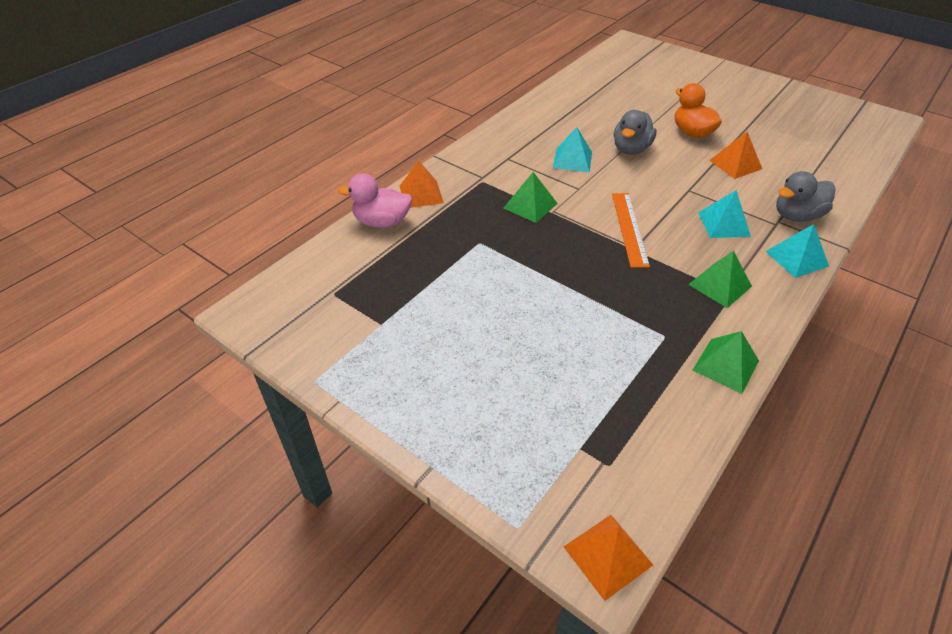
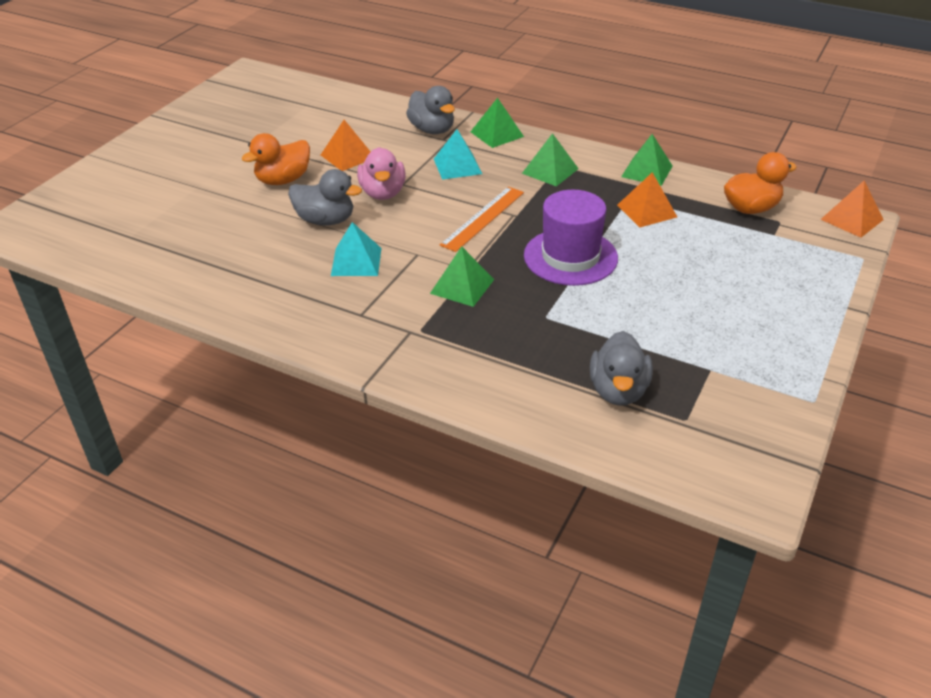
camera: 100 degrees left, 5 degrees down
(380, 265) = (618, 390): none -> grey duck
(382, 222) = (536, 407): pink duck -> pink duck (383, 193)
(421, 194) = (463, 381): orange pyramid -> orange pyramid (646, 211)
(560, 271) = (570, 257): none -> purple hat
(629, 228) = (483, 218): orange ruler -> orange ruler turned 45 degrees counterclockwise
(640, 444) = (751, 208): none -> orange duck
(796, 258) = (497, 134): turquoise pyramid -> green pyramid

